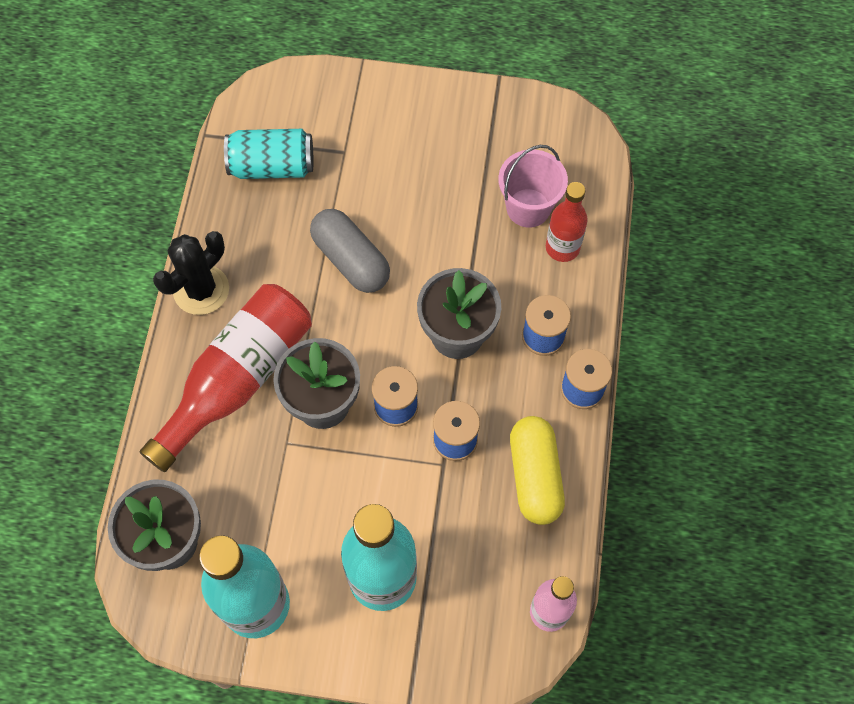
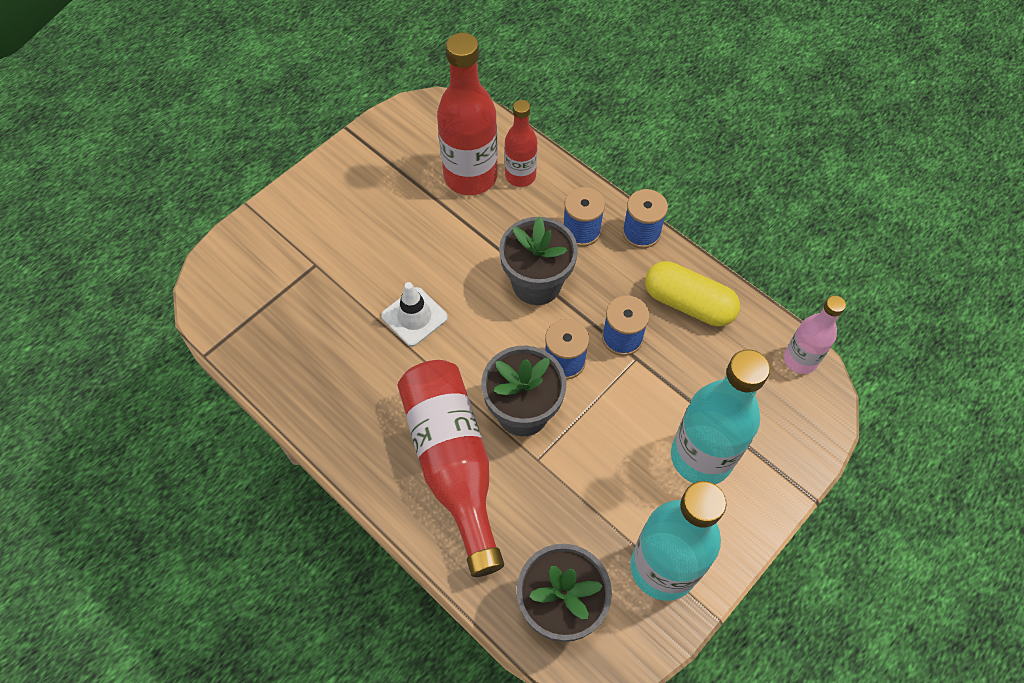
camera: 55 degrees left, 5 degrees down
(201, 290) = (347, 444): black cactus -> none
(272, 166) = (281, 322): turquoise can -> none
(351, 260) = (414, 317): grey capsule -> white traffic cone
(528, 208) = (470, 176): pink bucket -> red bottle

